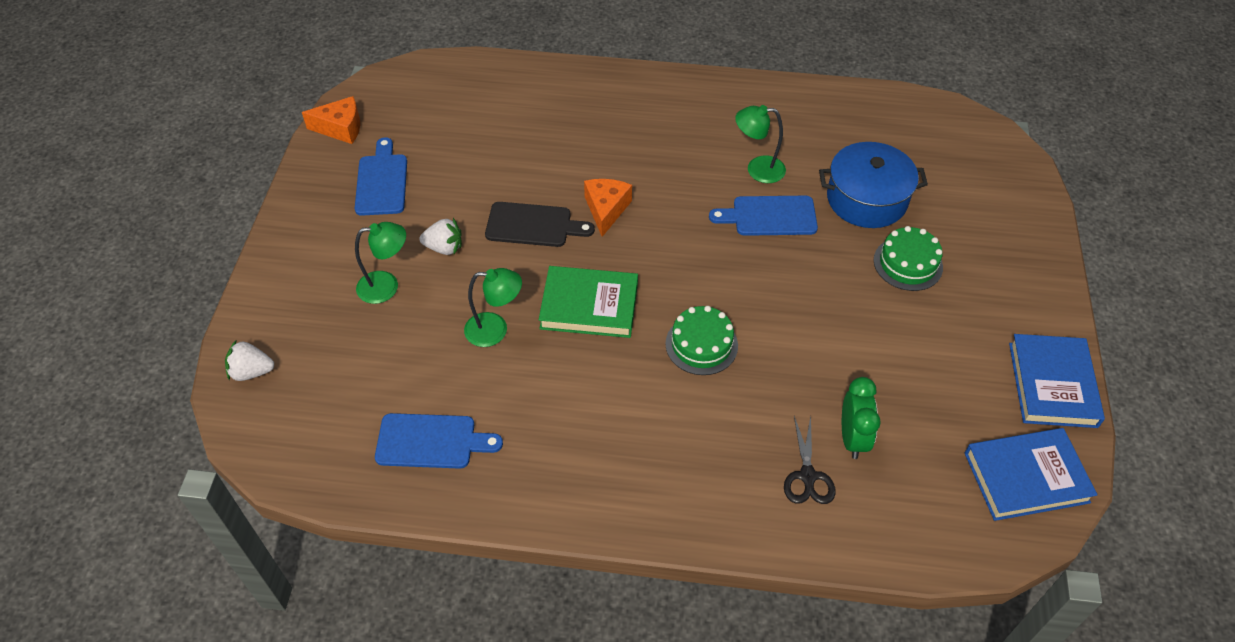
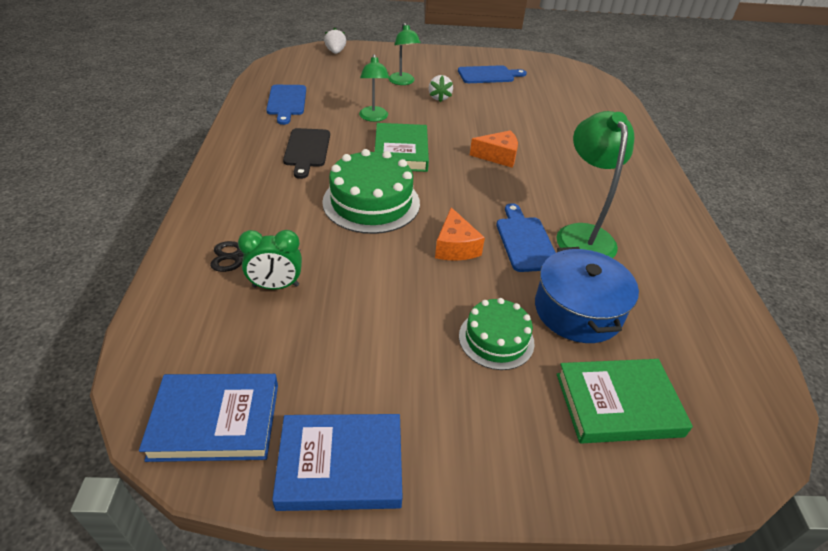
camera: 80 degrees right, 10 degrees down
(341, 128) = (528, 60): orange cheese -> orange cheese (455, 247)
(533, 225) = (470, 127): black cutting board -> black cutting board (307, 150)
(701, 344) = (371, 202): green cake -> green cake, size x1.63
(757, 169) = (582, 234): green lamp -> green lamp, size x1.61
(967, 200) = (618, 404): none -> green book
(1026, 477) = (215, 420): blue book -> blue book turned 75 degrees counterclockwise

